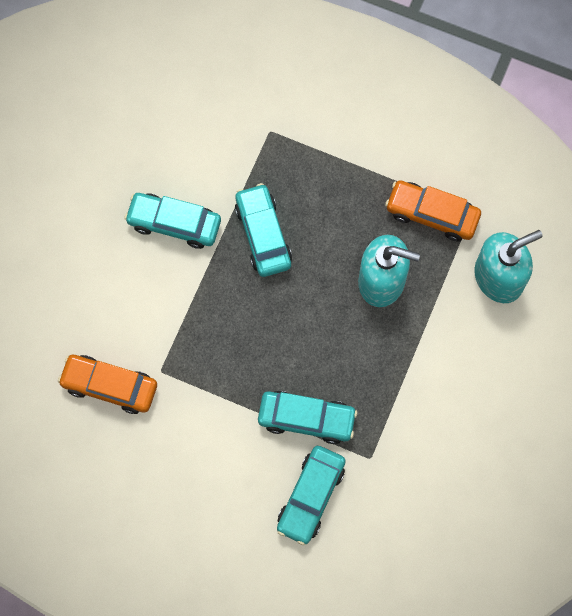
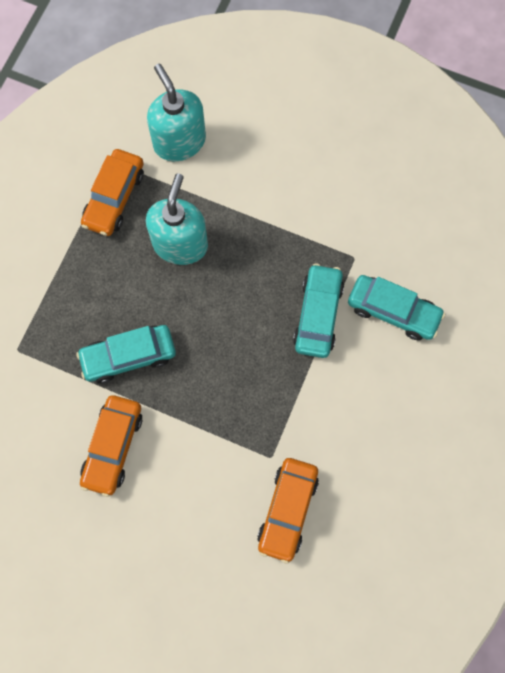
camera: 90 degrees left, 0 degrees up
(174, 223) = (113, 447): turquoise car -> orange car

